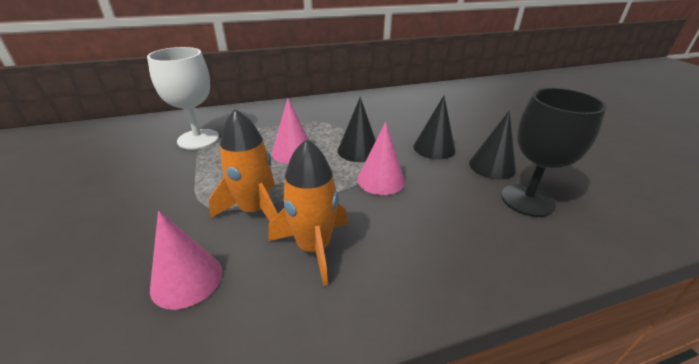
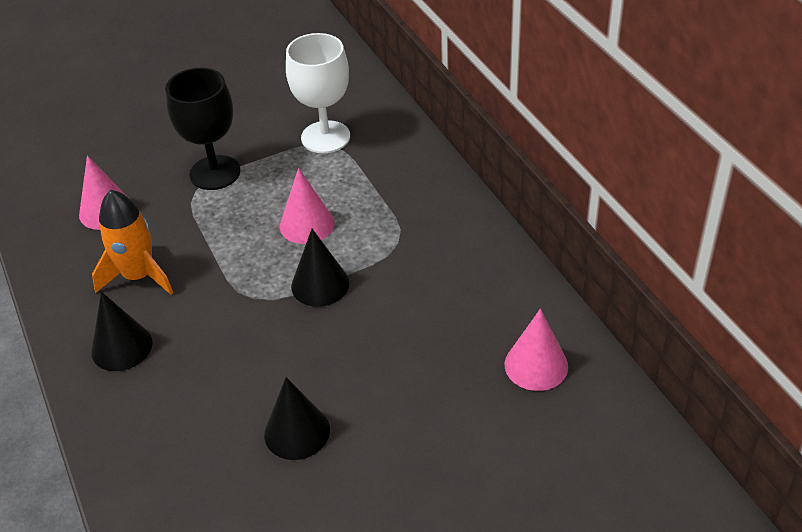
camera: 85 degrees right, 10 degrees up
(255, 210) = (191, 224): orange rocket -> none
(381, 180) = (251, 313): pink cone -> pink cone (536, 365)
(434, 148) = (340, 366): black cone -> black cone (121, 347)
(527, 200) = (218, 459): black goblet -> black goblet (215, 173)

